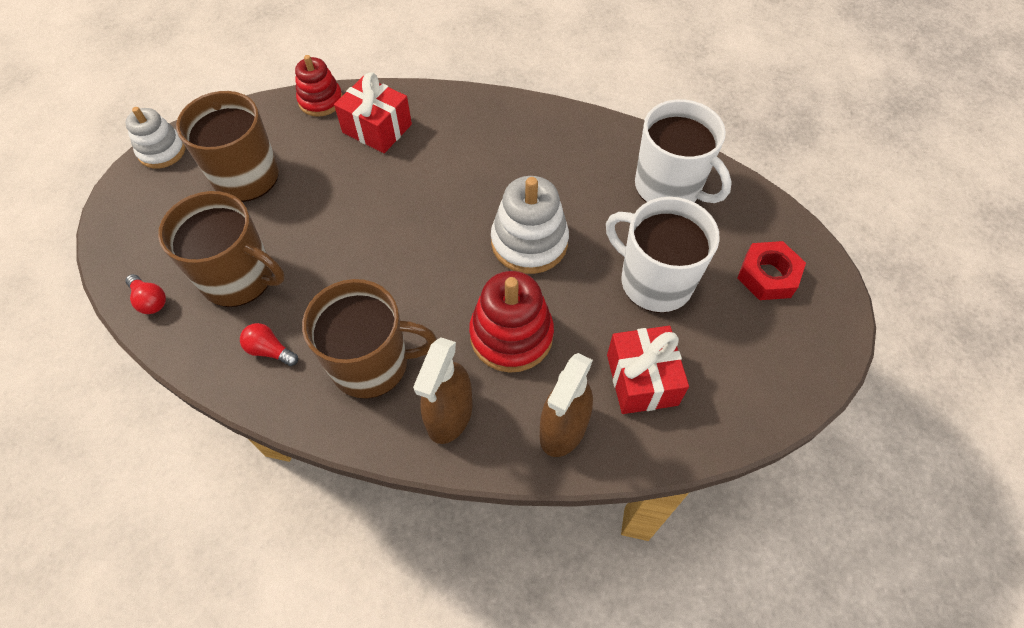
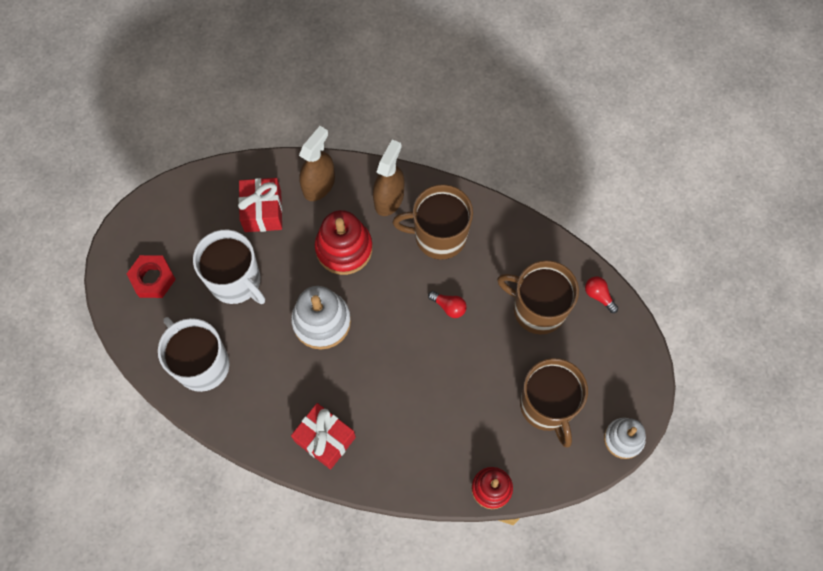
camera: 175 degrees left, 10 degrees up
(270, 350) = (508, 251): red light bulb -> red light bulb (449, 307)
(377, 128) = (439, 449): red gift -> red gift (325, 439)

